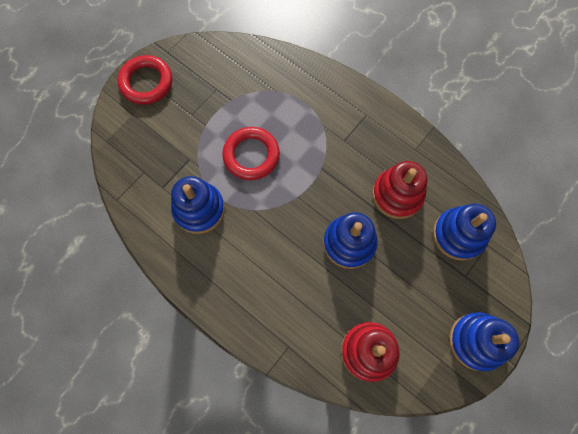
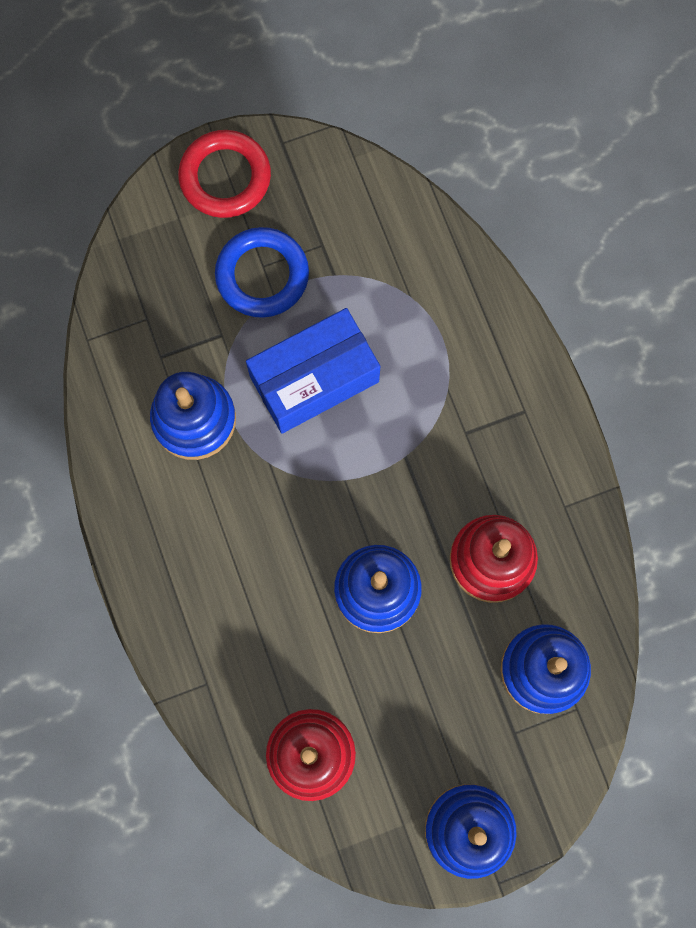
camera: 30 degrees right, 5 degrees up
(193, 119) = (262, 275): none -> blue ring
(251, 155) = (314, 379): red ring -> blue box

